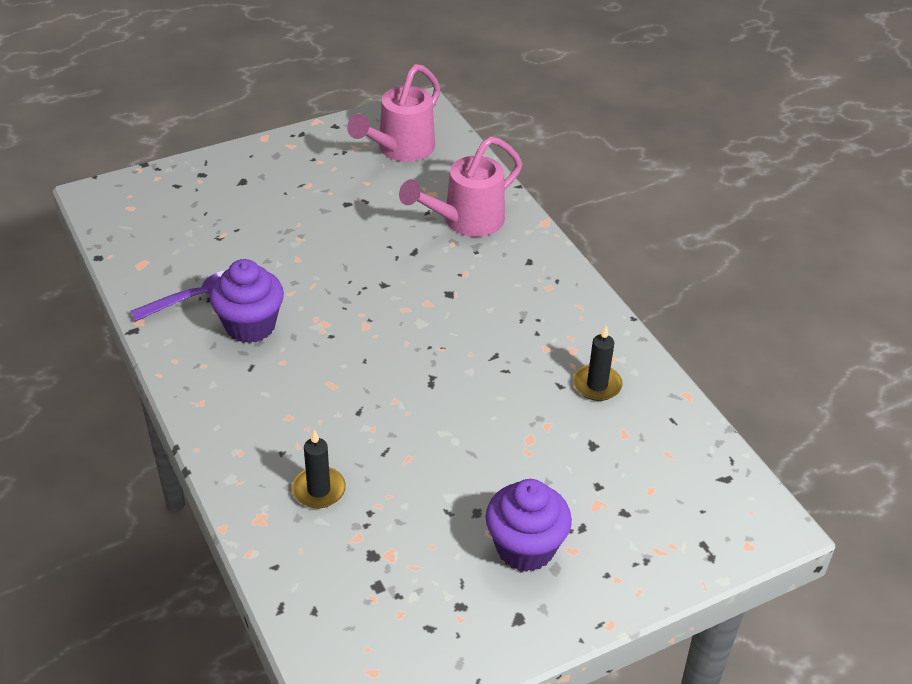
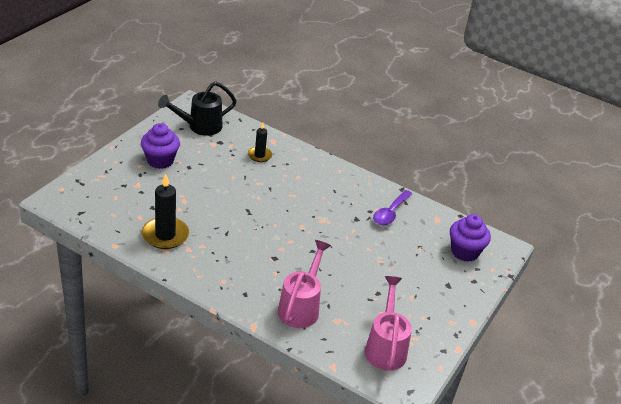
camera: 145 degrees right, 5 degrees down
(250, 326) = (354, 207): purple cupcake -> purple cupcake (464, 252)
(386, 616) = (200, 127): none -> black watering can
(597, 385) = (165, 235): black candle -> black candle, size x1.67

